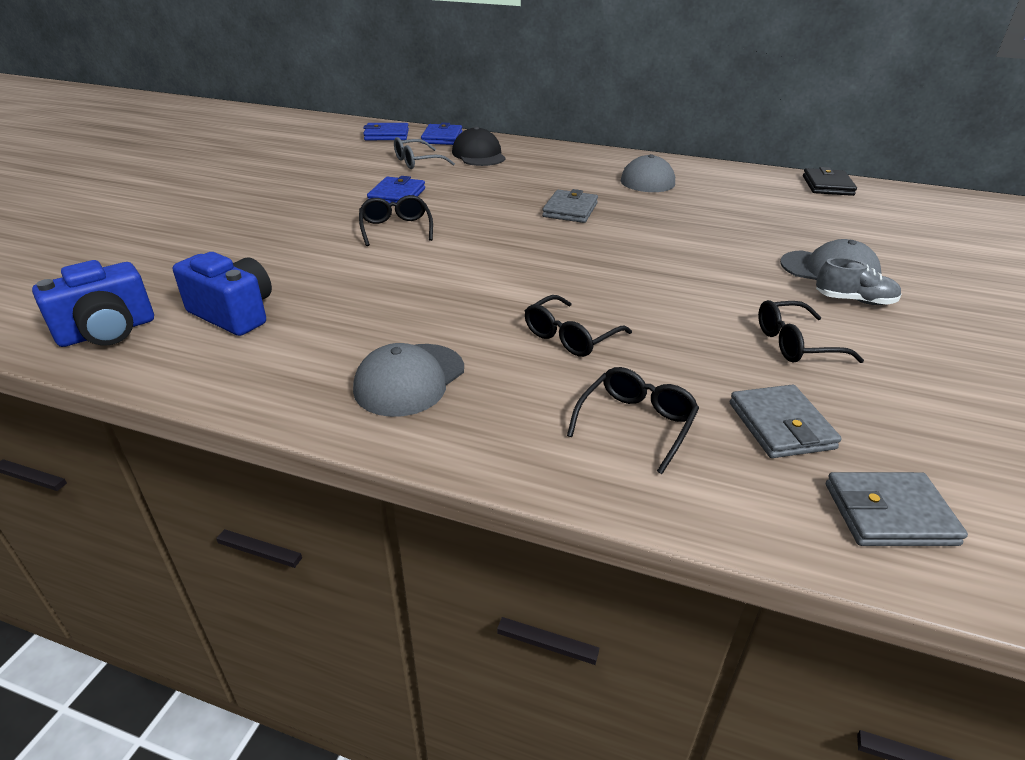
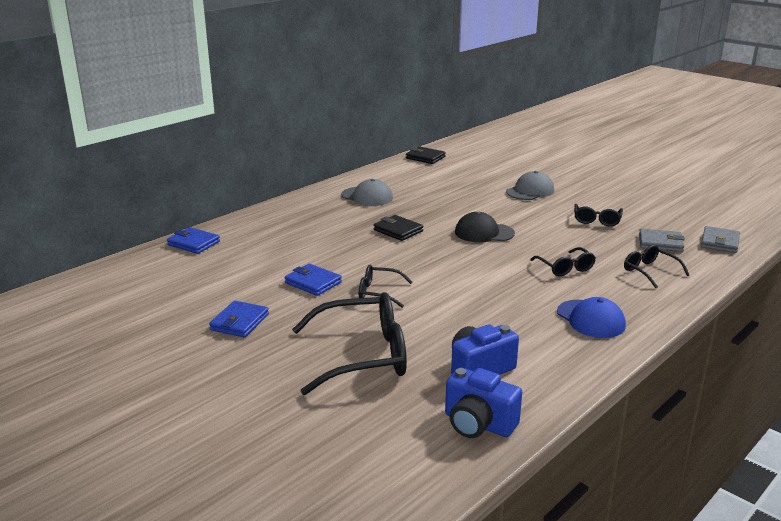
camera: 65 degrees left, 10 degrees down
(107, 332) = (478, 424): blue camera -> blue camera turned 135 degrees clockwise
(248, 246) = (363, 356): none -> black glasses
(386, 135) = (153, 265): blue wallet -> blue wallet (239, 322)
(409, 379) = (590, 319): grey cap -> blue cap
(417, 162) = (243, 263): grey glasses -> none
(478, 155) = (255, 237): black cap -> black cap (484, 233)
(570, 210) = (398, 230): grey wallet -> black wallet
(854, 300) = (563, 196): grey shoe -> none

